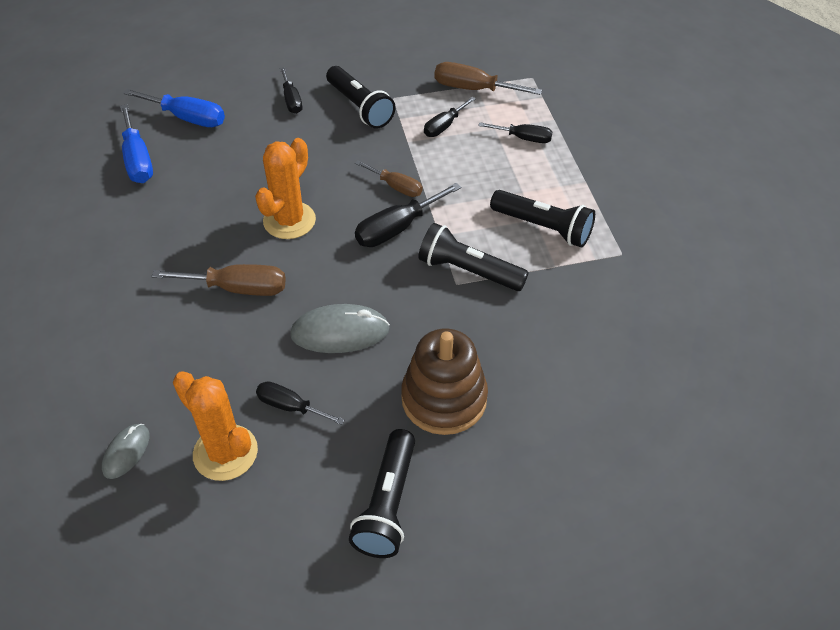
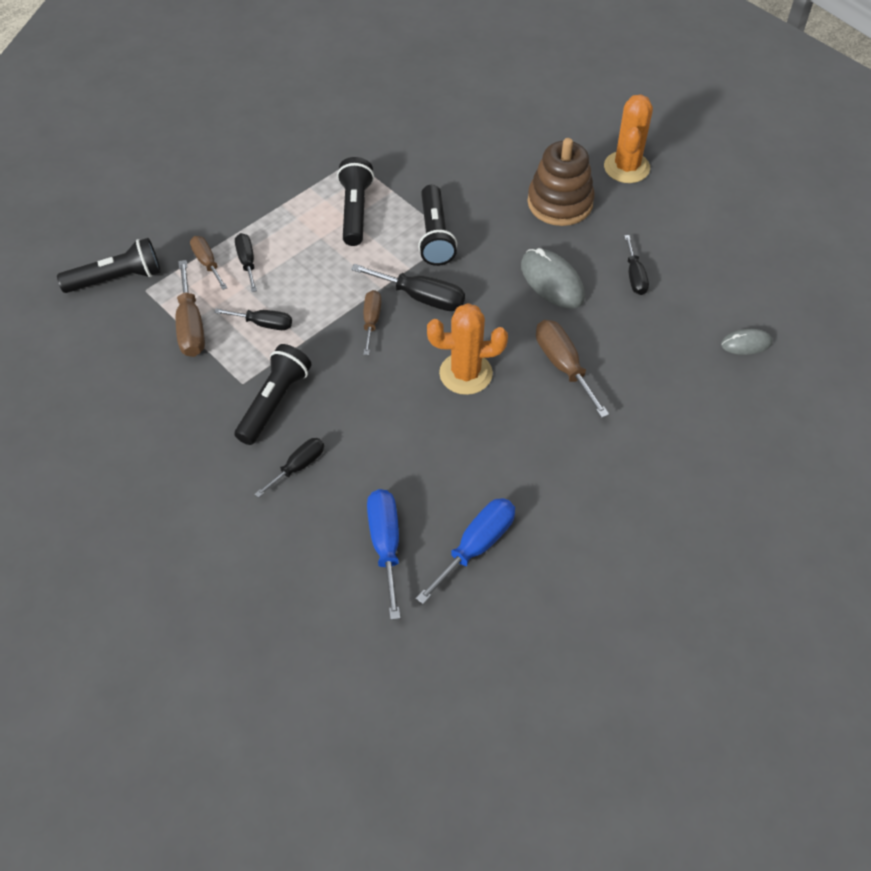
camera: 120 degrees left, 5 degrees up
(225, 453) = (697, 291): orange cactus -> orange cactus (626, 167)
(387, 504) = (656, 196): black flashlight -> black flashlight (117, 279)
(539, 116) = (207, 263): none -> brown screwdriver

